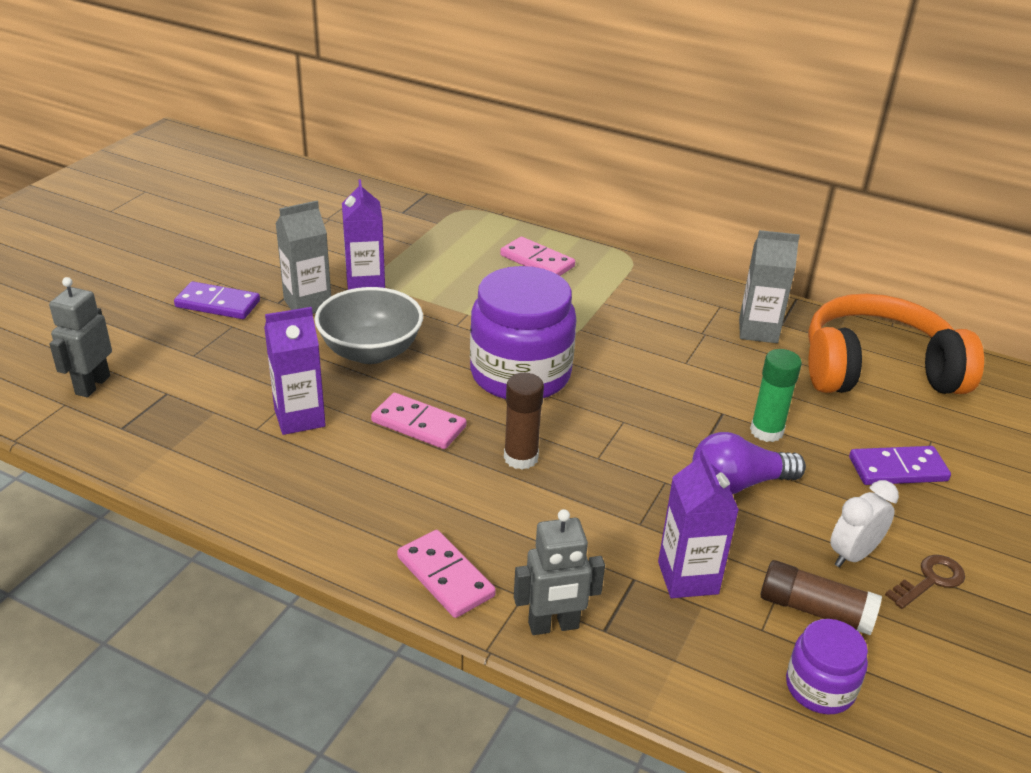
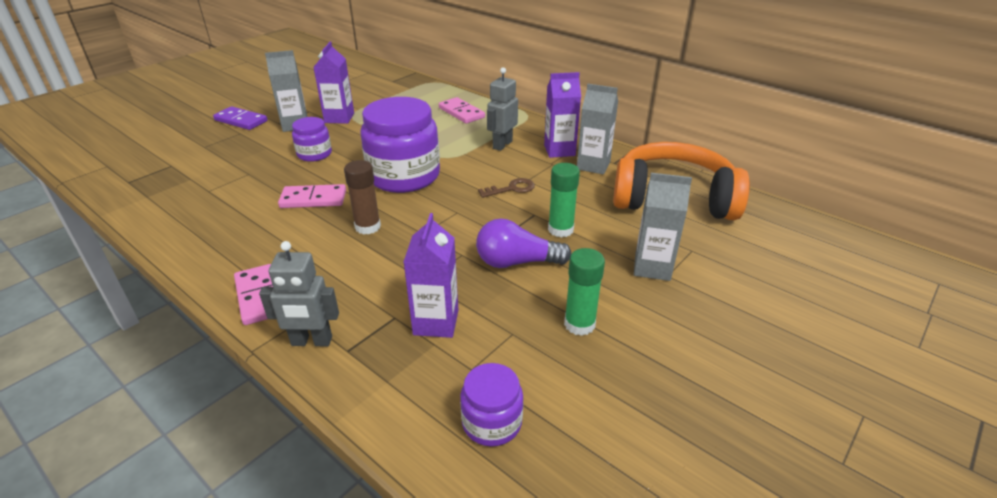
camera: 15 degrees right, 0 degrees up
(92, 385) = (131, 157): grey robot -> grey robot (502, 145)
(299, 418) = (240, 187): purple carton -> purple carton (559, 150)
(371, 351) = (314, 154): grey bowl -> purple jar
(419, 424) = (313, 199): pink domino -> pink domino turned 45 degrees counterclockwise
(815, 610) = (524, 361): brown glue stick -> none
(853, 555) = (579, 324): white clock -> green glue stick
(898, 469) = (652, 267): purple domino -> grey carton
(930, 580) = (635, 353): brown key -> brown key (511, 189)

